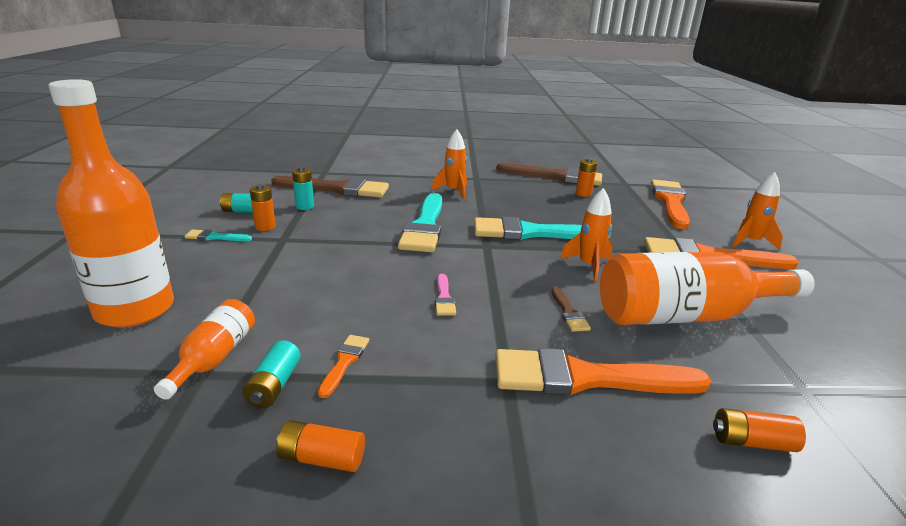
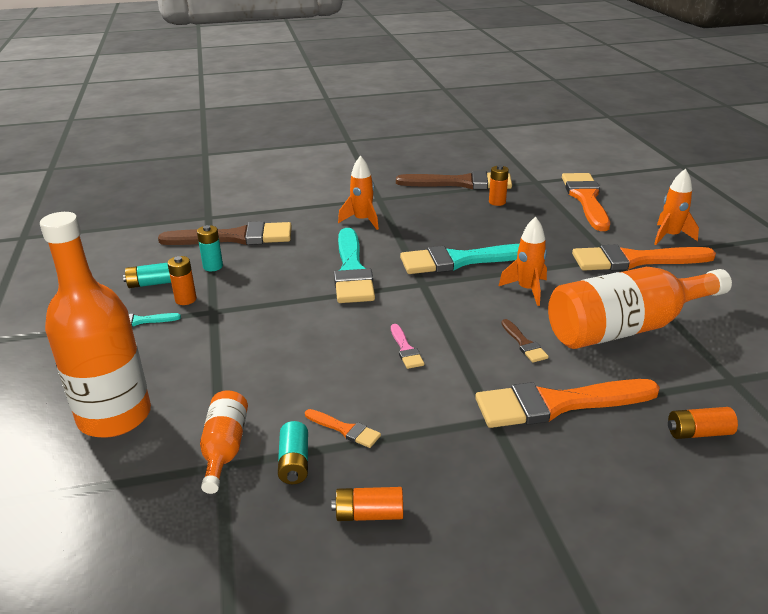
camera: 10 degrees left, 5 degrees up
(344, 362) = (345, 429): orange brush -> orange brush turned 120 degrees clockwise

